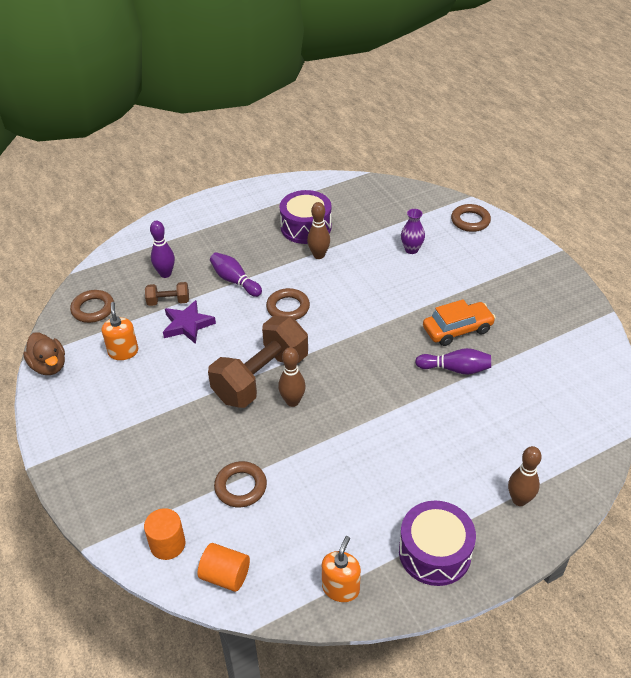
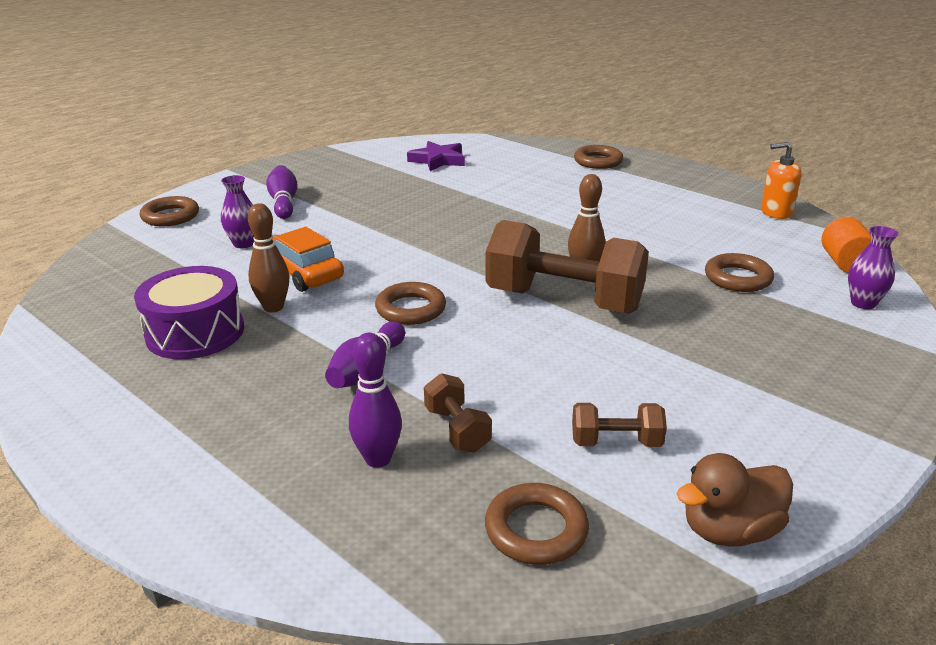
camera: 110 degrees left, 15 degrees down
(49, 366) = (729, 530): brown duck -> brown duck turned 150 degrees counterclockwise
(123, 352) = (616, 442): orange soap dispenser -> brown dumbbell
(167, 544) = (863, 303): orange cylinder -> purple vase
(187, 325) = (503, 390): purple star -> purple star (438, 160)
(434, 552) = (689, 183): purple drum -> none
(455, 369) = (458, 198): purple bowling pin -> purple bowling pin (284, 203)
(457, 329) = (393, 203): orange car -> orange car (302, 273)
(519, 500) = (598, 161): brown bowling pin -> brown ring

